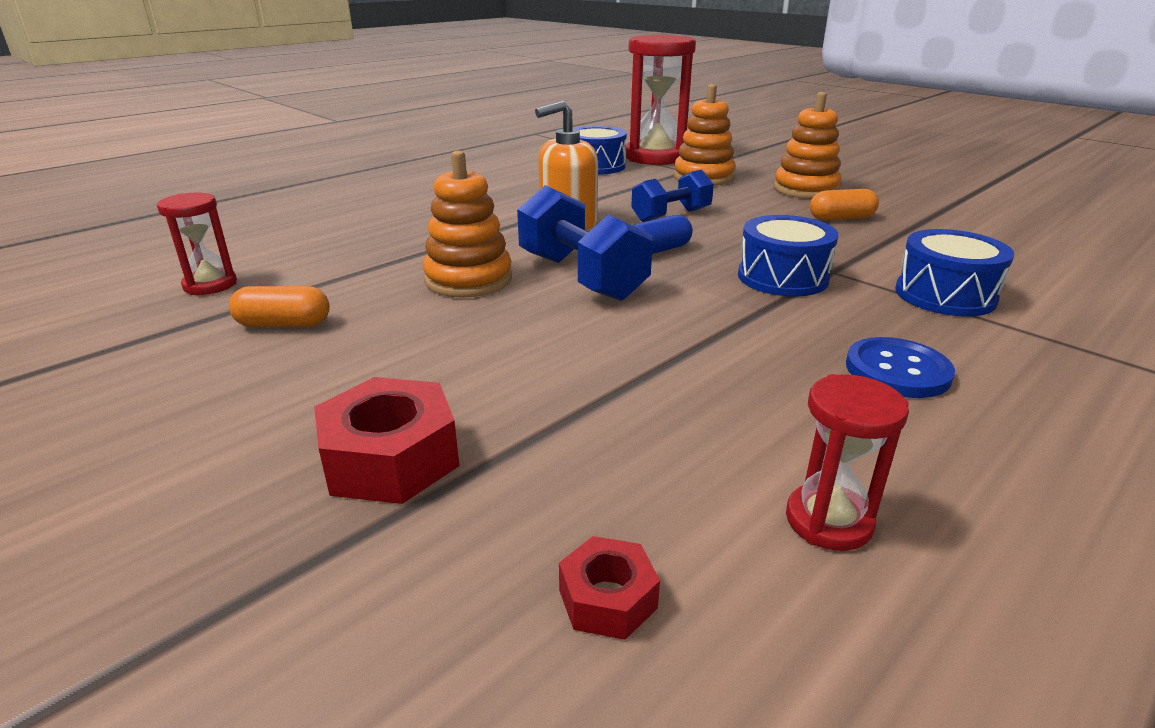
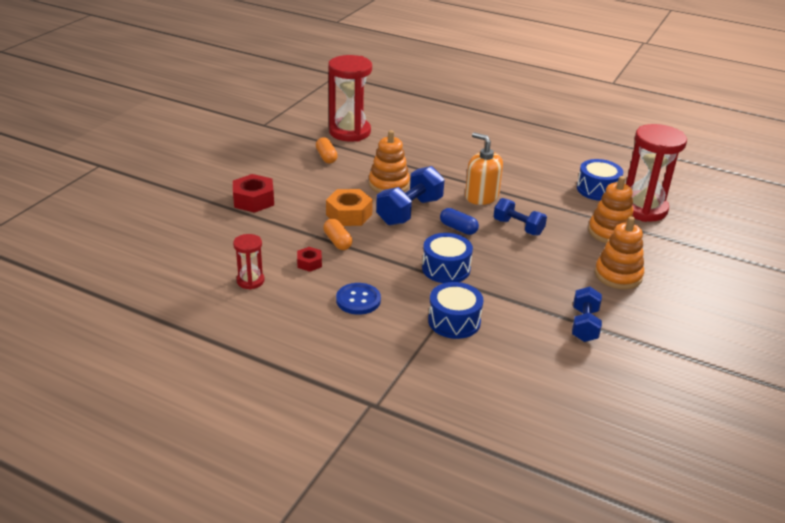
camera: 70 degrees right, 5 degrees up
(210, 285) = (350, 132): red hourglass -> red hourglass, size x2.00
(557, 333) = (349, 214): none -> orange nut
(607, 599) = (207, 245): red nut -> red nut (309, 263)
(841, 218) = (563, 289): orange capsule -> orange capsule (337, 241)
(926, 221) = (584, 325): none -> blue dumbbell

